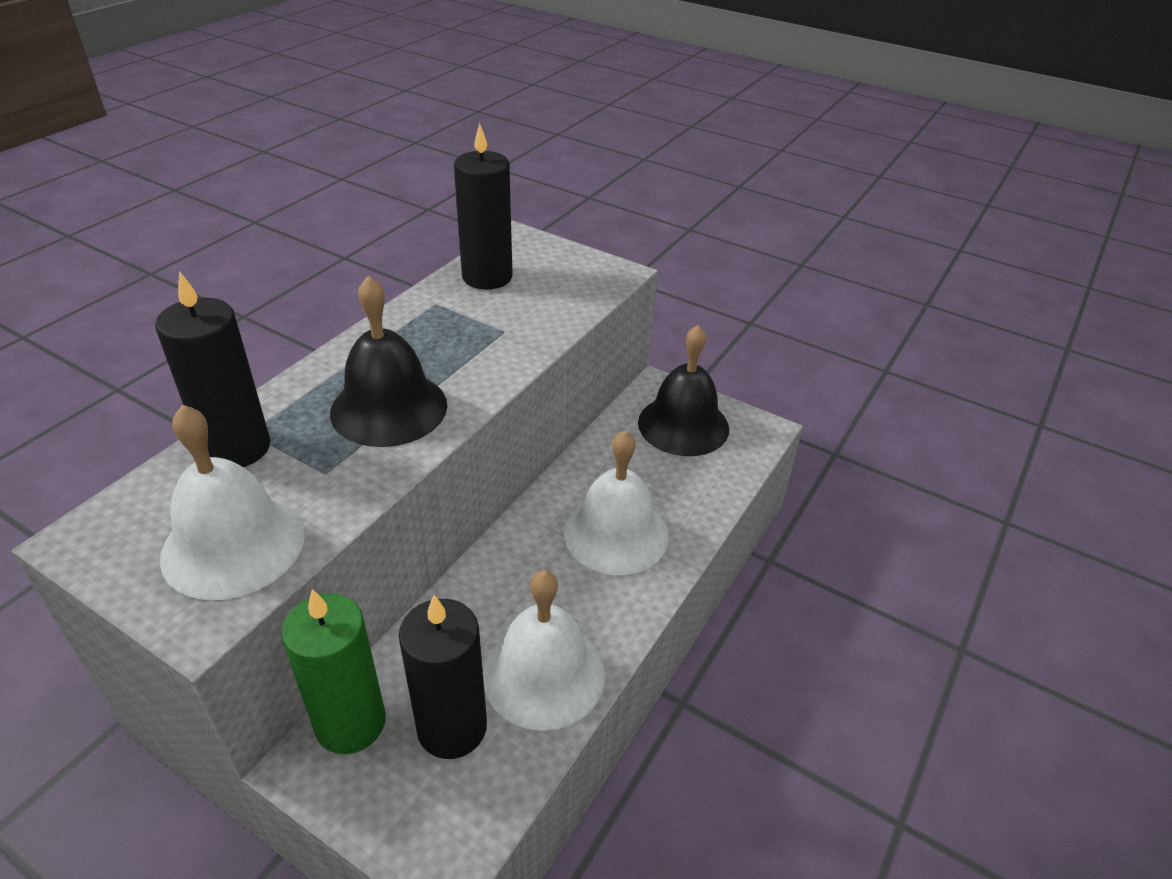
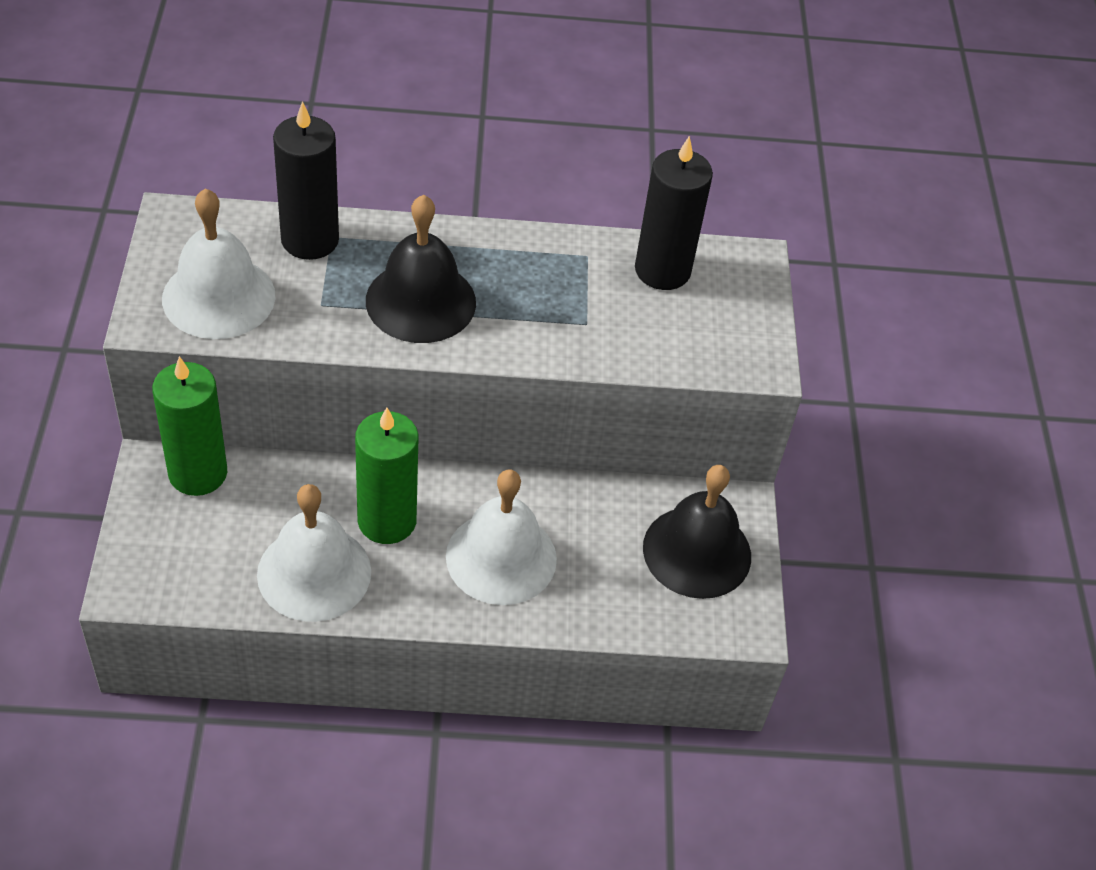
camera: 55 degrees right, 10 degrees up
(452, 728) = (230, 537): black candle -> none
(525, 593) = (387, 521): none -> green candle

